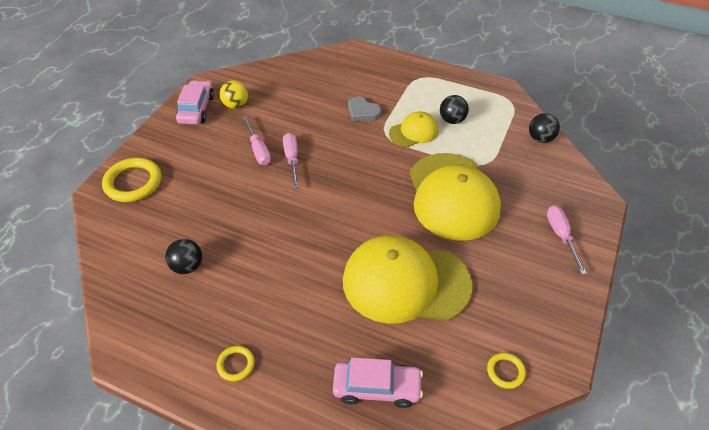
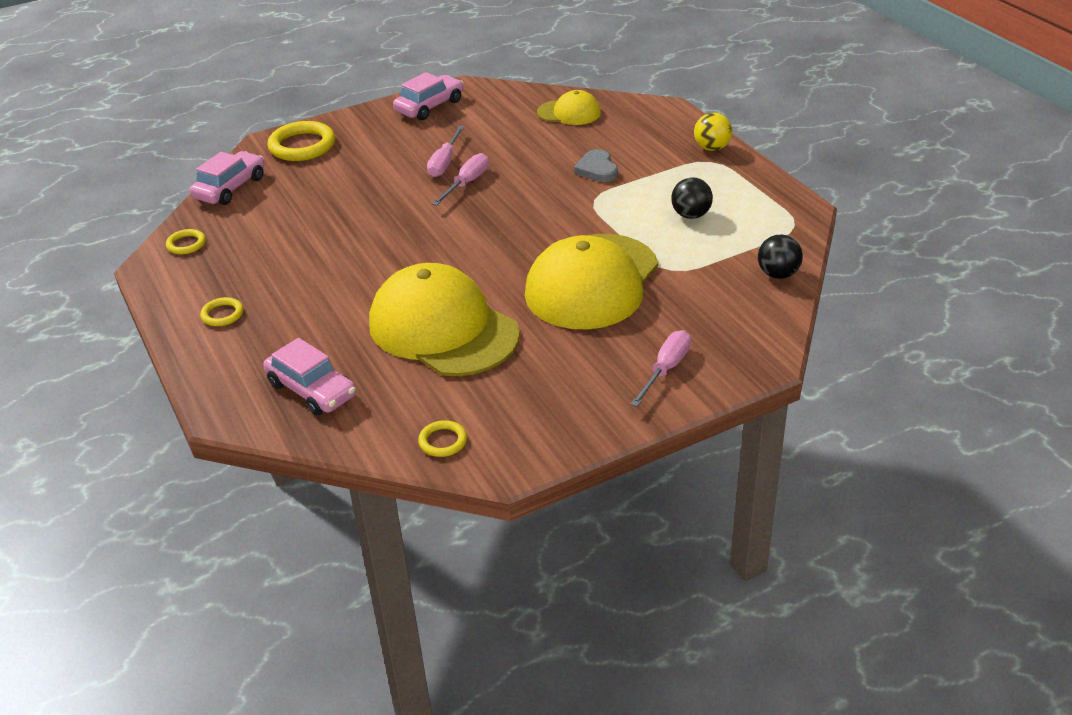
camera: 40 degrees right, 10 degrees down
(113, 247) = (230, 188): none -> pink car
(132, 318) = (186, 244): none -> yellow ring
(187, 266) = (270, 228): black ball -> none
(235, 105) = (471, 116): yellow ball -> yellow ball (712, 148)
(414, 132) = (629, 209): yellow cap -> yellow cap (569, 112)

